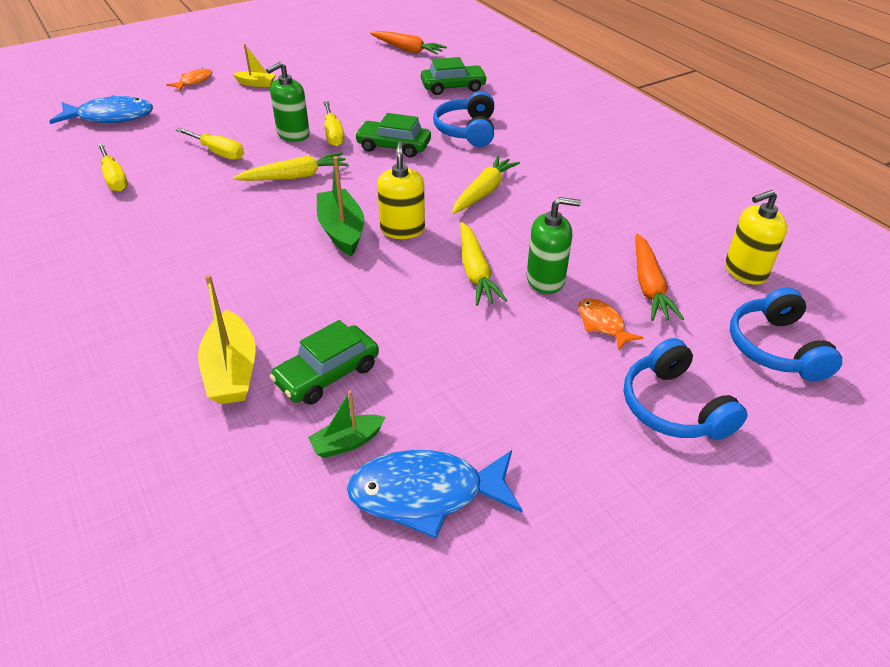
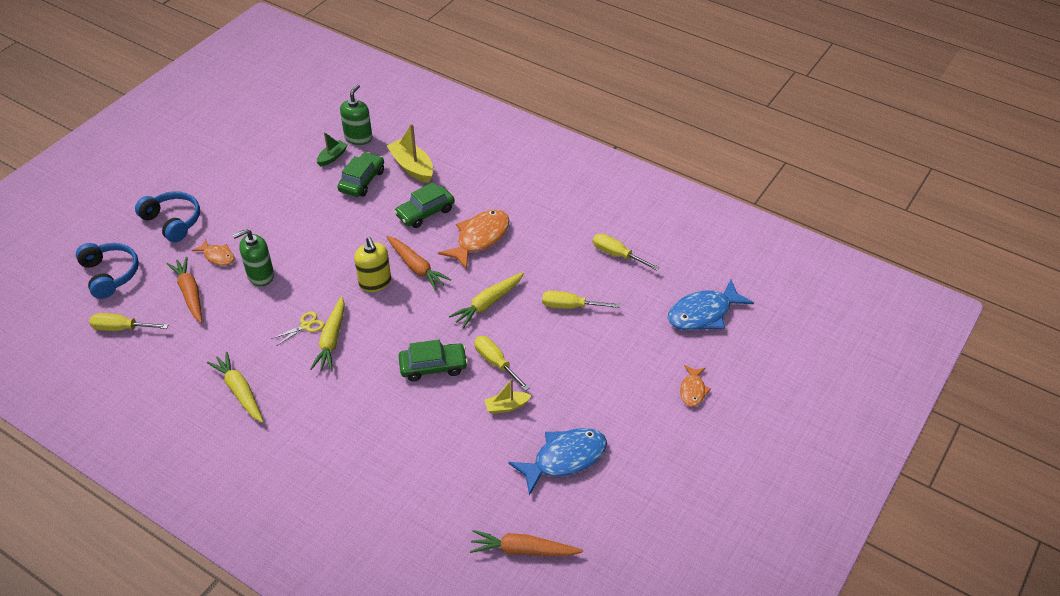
camera: 155 degrees right, 5 degrees up
(238, 238) = (480, 238): none -> orange fish
(256, 84) = (630, 410): yellow boat -> yellow boat (506, 406)
(293, 134) = (530, 350): green soap dispenser -> green soap dispenser (358, 138)
(342, 231) = (416, 267): green boat -> orange carrot
(426, 494) = (286, 150): blue fish -> blue fish (564, 459)
(453, 87) = (427, 485): green car -> green car (425, 212)
(467, 130) = (379, 414): blue headphones -> none
(475, 272) = (309, 266): yellow carrot -> yellow carrot (240, 391)
(507, 211) = (306, 326): none -> yellow scissors
(745, 271) = (121, 328): yellow soap dispenser -> yellow screwdriver

